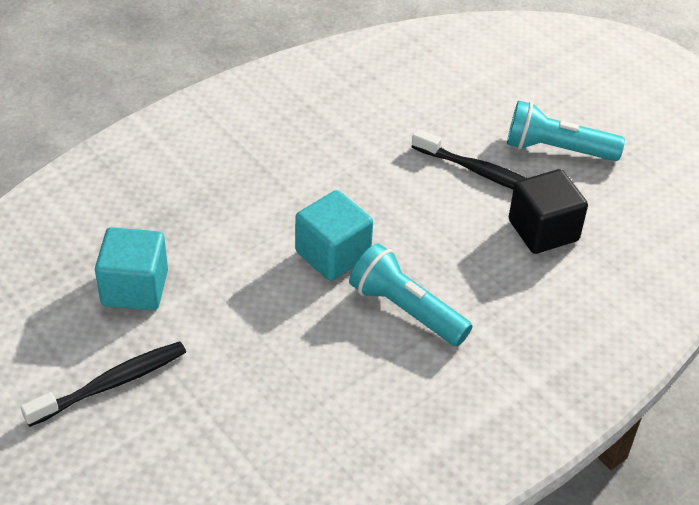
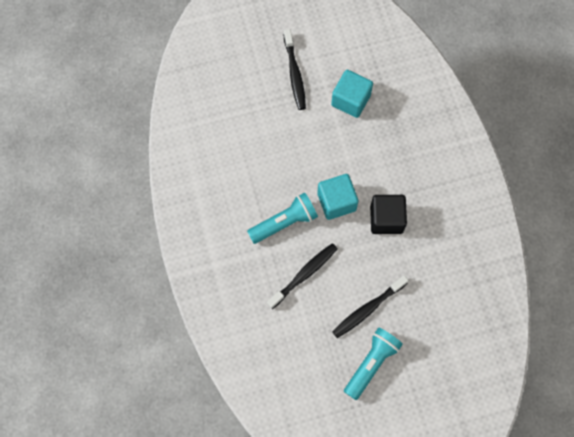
camera: 115 degrees right, 25 degrees up
(477, 259) = (304, 275): none -> black toothbrush
(543, 230) = (310, 321): black cube -> black cube (386, 219)

